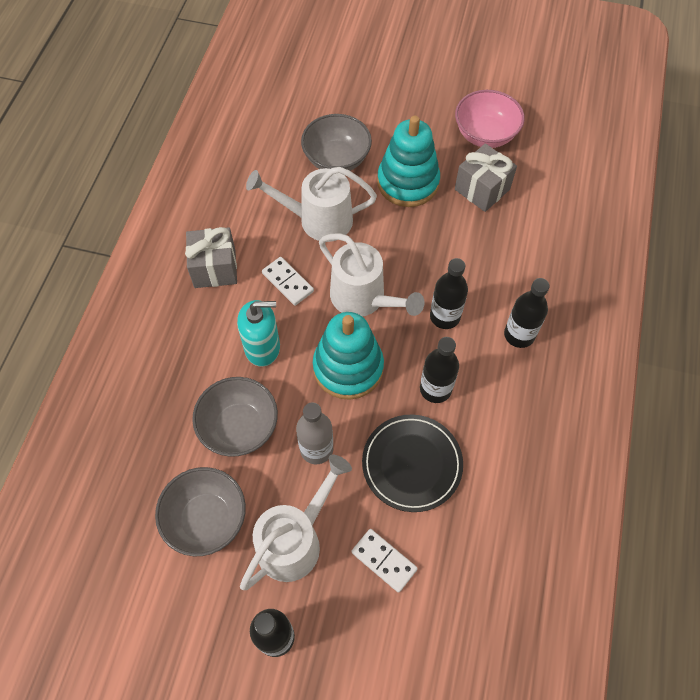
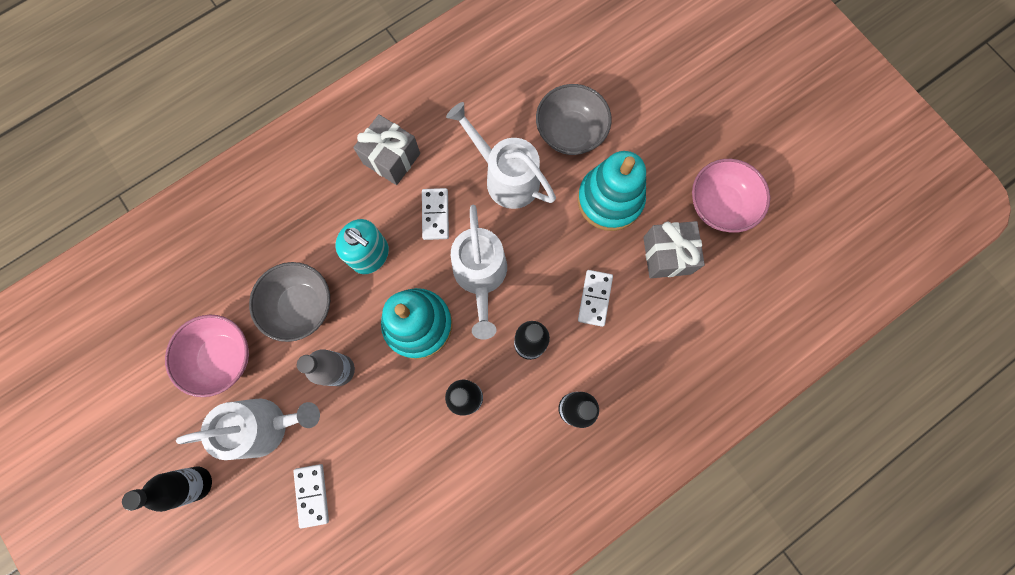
camera: 40 degrees right, 15 degrees up
(206, 519) = (222, 357): grey bowl -> pink bowl
(412, 464) = (396, 441): black plate -> none
(460, 252) = (594, 298): none -> white domino

